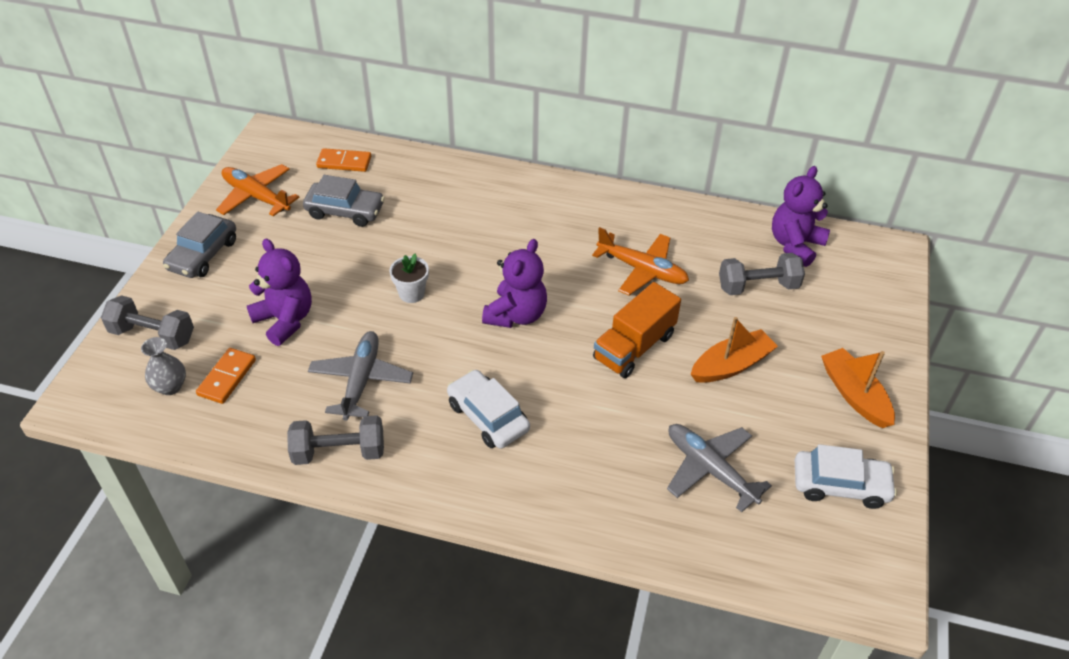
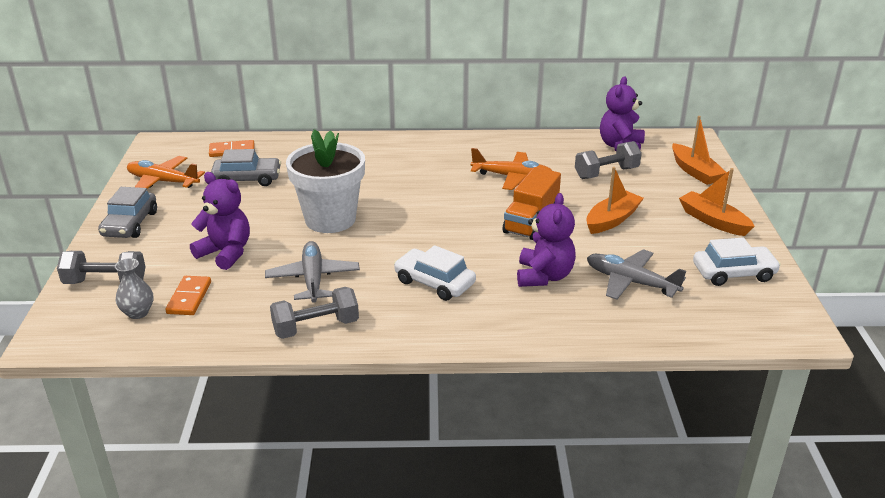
camera: 15 degrees left, 15 degrees down
(411, 293) = (330, 219): white flower pot -> white flower pot, size x2.26
(516, 315) = (425, 218): purple teddy bear -> purple teddy bear (544, 276)
(870, 307) = (695, 172): none -> orange boat

